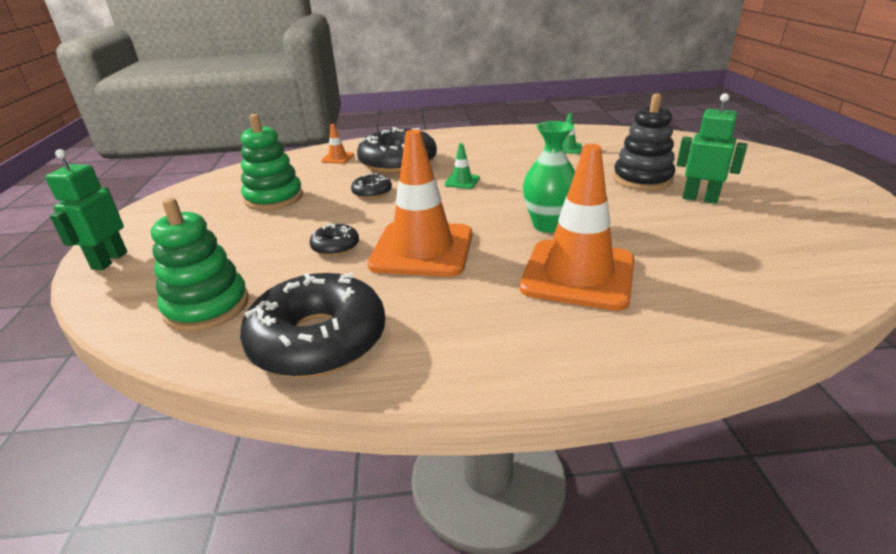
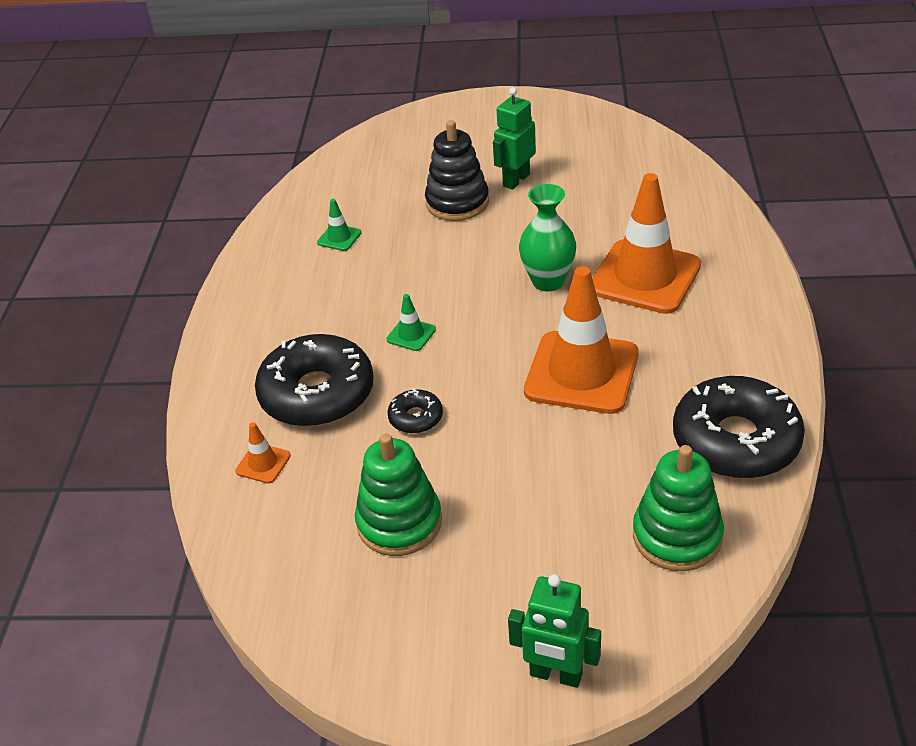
camera: 80 degrees left, 10 degrees up
(335, 246) = (561, 443): black donut -> none

